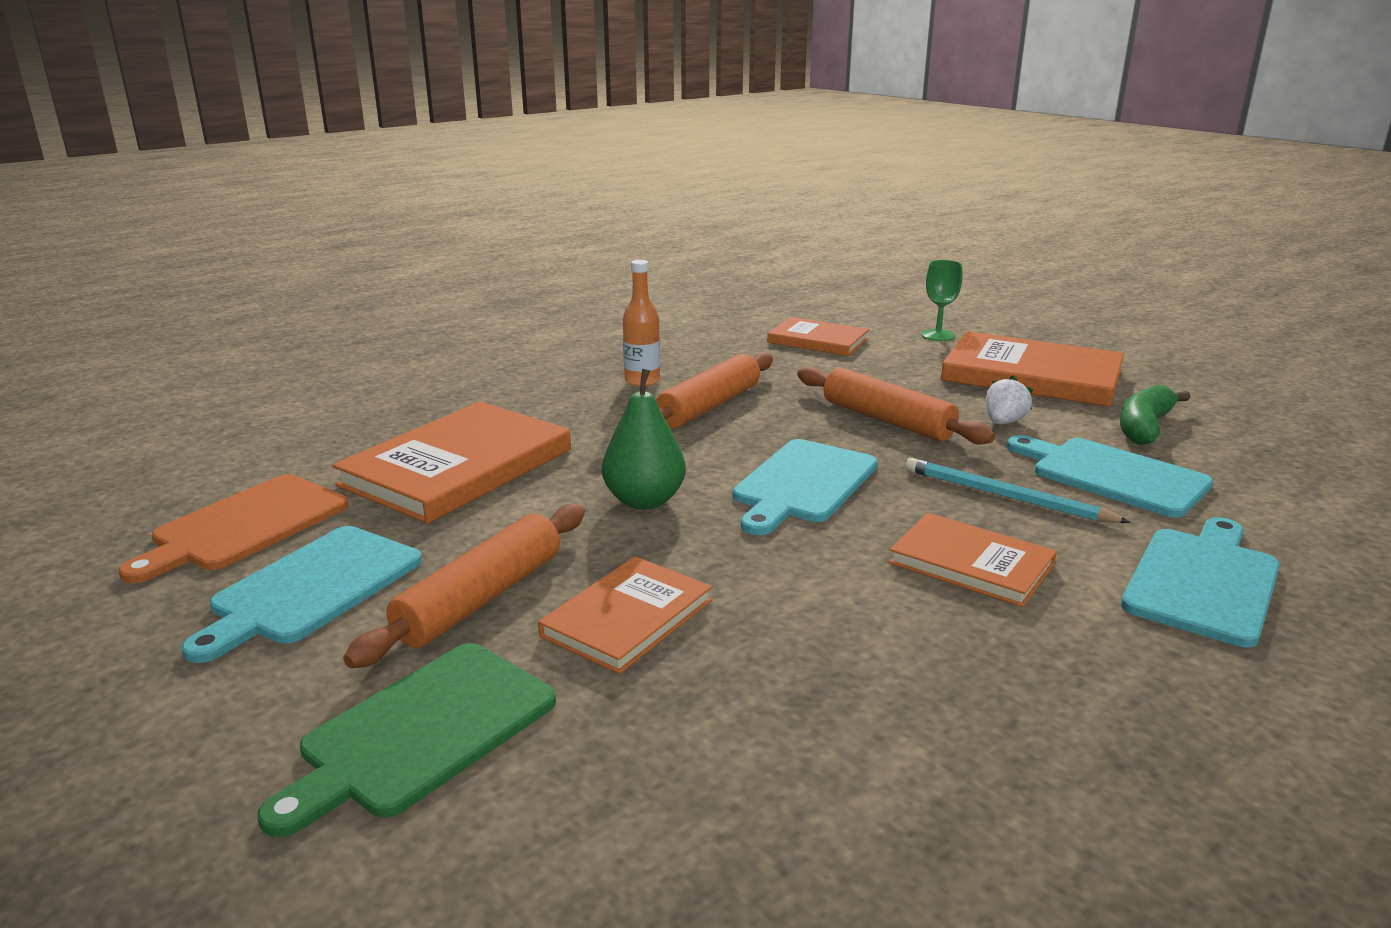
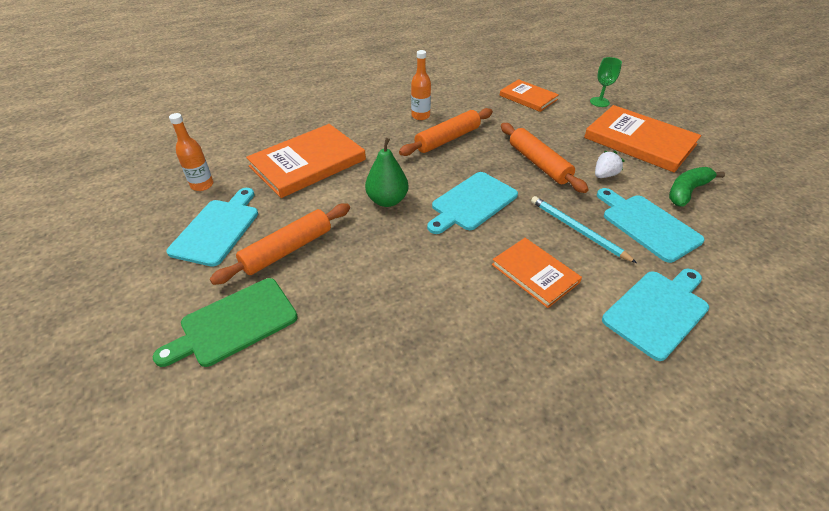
camera: 15 degrees right, 20 degrees up
(245, 525) = (202, 185): orange cutting board -> orange bottle
(312, 588) = (217, 229): turquoise cutting board -> turquoise cutting board turned 150 degrees clockwise
(627, 618) = (348, 275): orange book -> none

